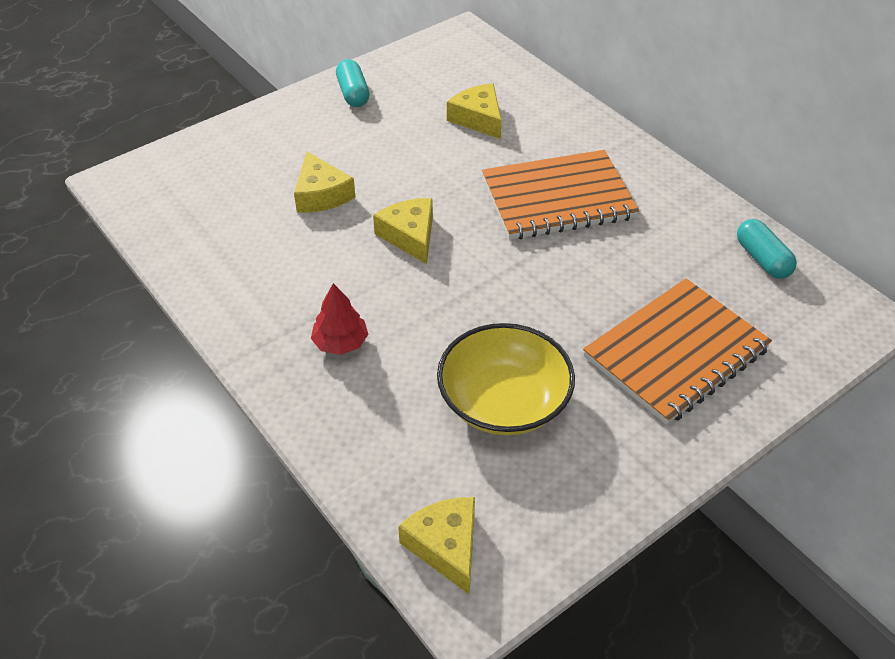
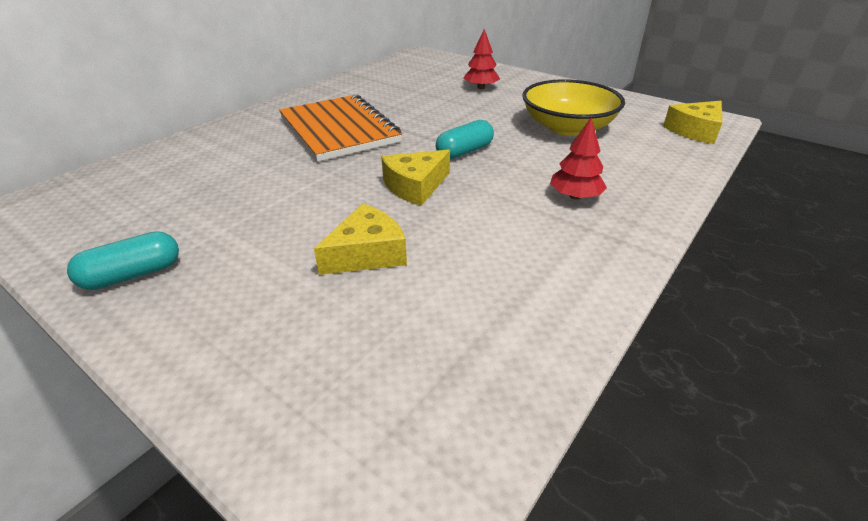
camera: 105 degrees left, 10 degrees down
(478, 119) = (213, 177): yellow cheese -> none
(675, 353) = (481, 87): orange notebook -> red tree
(762, 259) = (383, 72): turquoise capsule -> turquoise capsule (464, 151)

